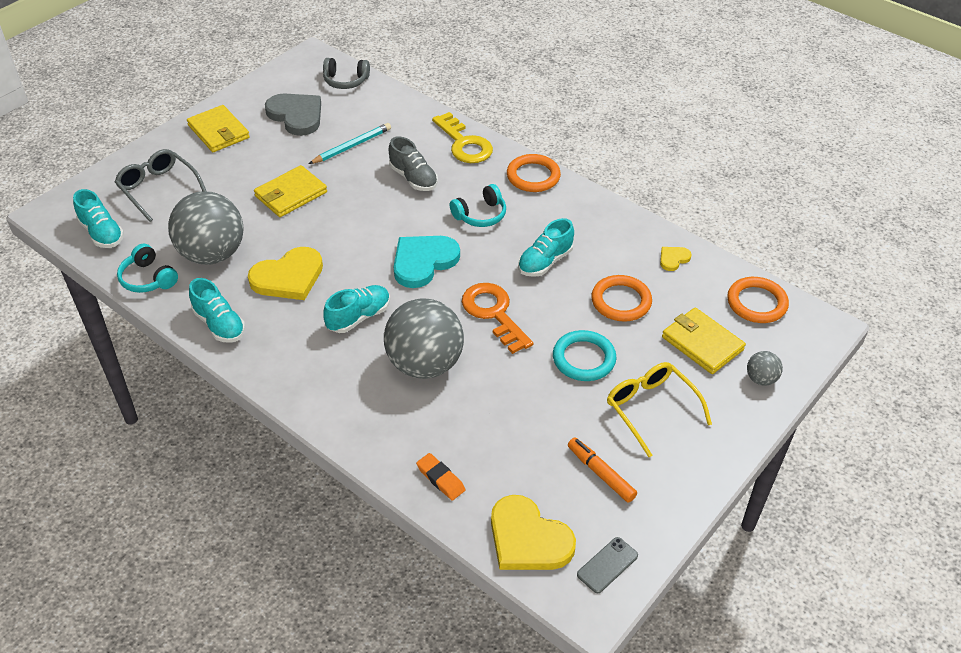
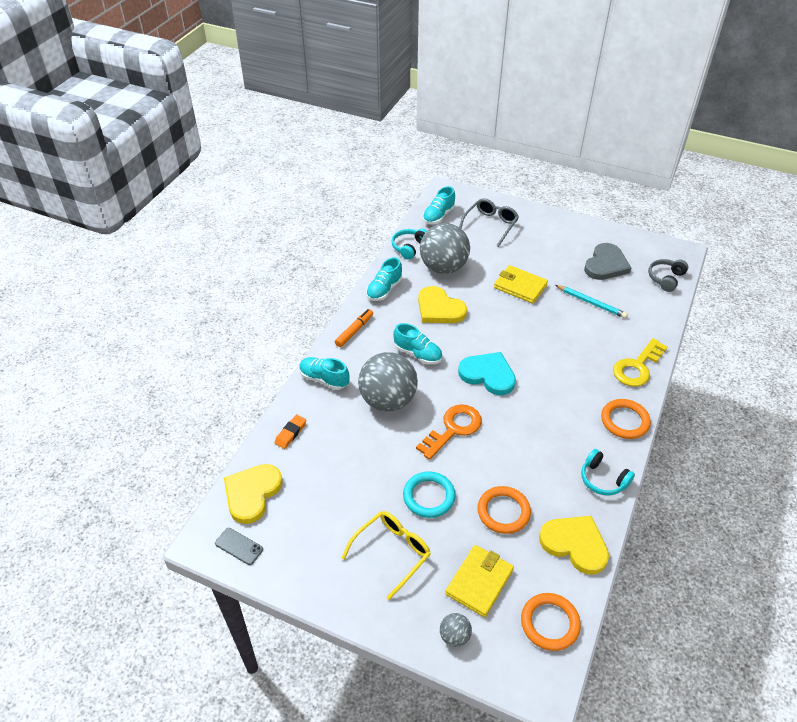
camera: 75 degrees right, 0 degrees up
(218, 132) = (562, 233): yellow wallet -> none
(346, 81) = (665, 278): grey headphones -> grey headphones turned 45 degrees clockwise
(413, 178) = (576, 346): grey shoe -> none
(480, 215) = (557, 396): turquoise headphones -> turquoise headphones (603, 479)
(545, 262) = (524, 450): turquoise shoe -> turquoise shoe (324, 379)
(600, 473) = (318, 528): orange marker -> orange marker (354, 331)
(673, 259) = (575, 544): yellow heart -> yellow heart, size x2.10

